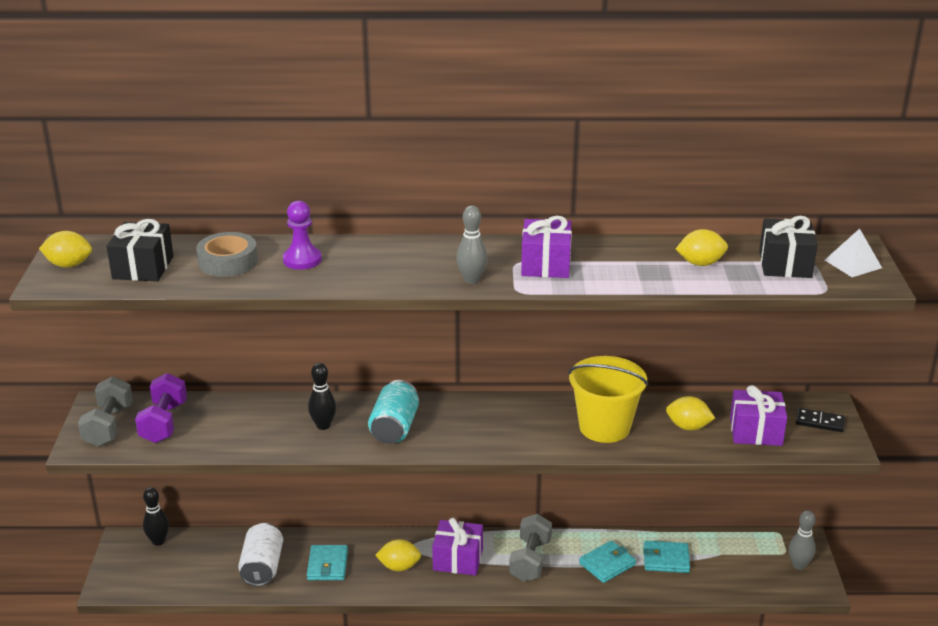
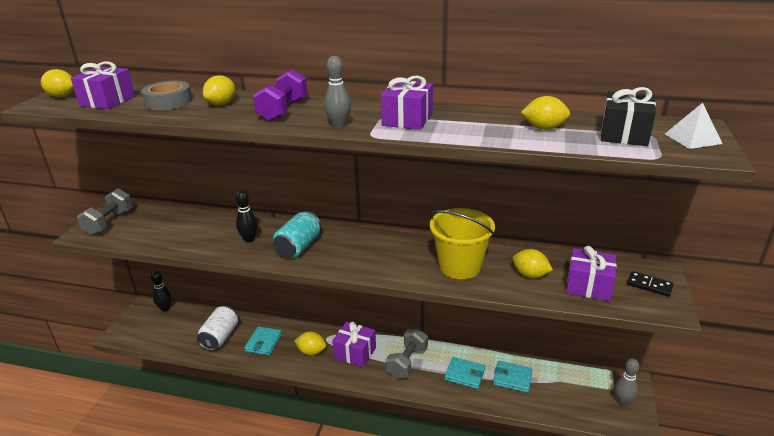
camera: 15 degrees right, 0 degrees up
(143, 267) = (107, 101): black gift -> purple gift
(164, 423) = (145, 224): purple dumbbell -> purple dumbbell (283, 110)
(302, 260) = (221, 104): purple pawn -> yellow lemon
(607, 564) = (465, 374): turquoise wallet -> turquoise wallet turned 45 degrees clockwise

